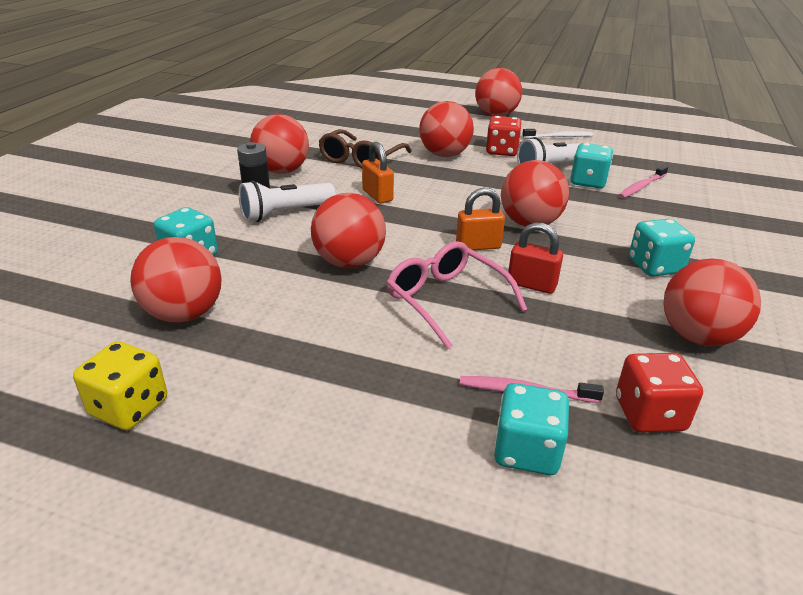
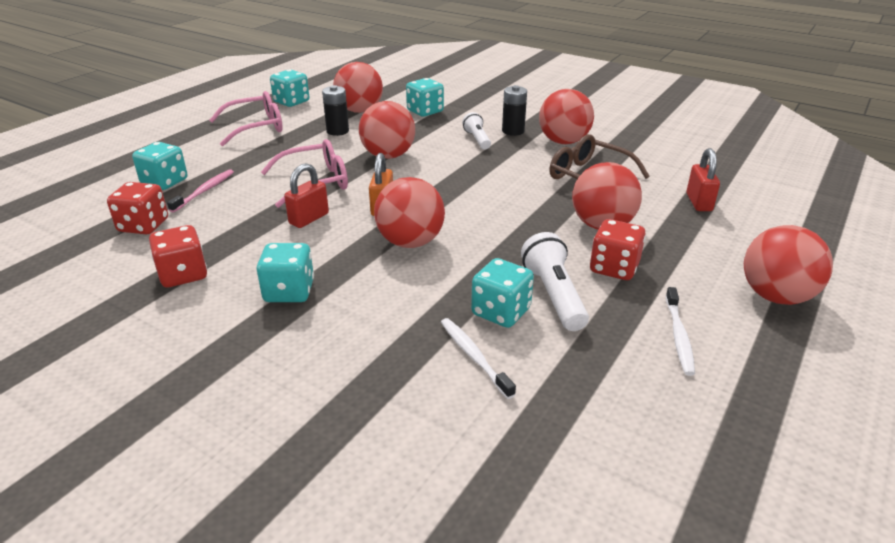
camera: 105 degrees right, 0 degrees up
(129, 407) = (291, 102): yellow dice -> turquoise dice
(270, 416) = (256, 127): none -> pink glasses
(275, 318) = (337, 131): none -> black battery
(285, 213) = (477, 139): white flashlight -> white flashlight, size x0.65
(377, 196) = (499, 176): orange padlock -> none
(388, 126) = (699, 202): none -> red padlock
(641, 186) = (474, 357): pink toothbrush -> white toothbrush
(698, 336) = (183, 275): red ball -> red dice

